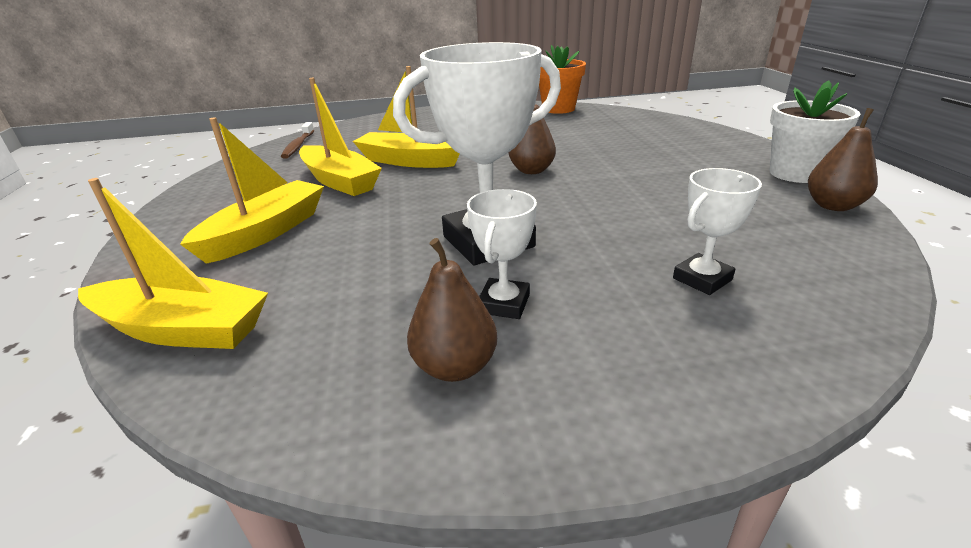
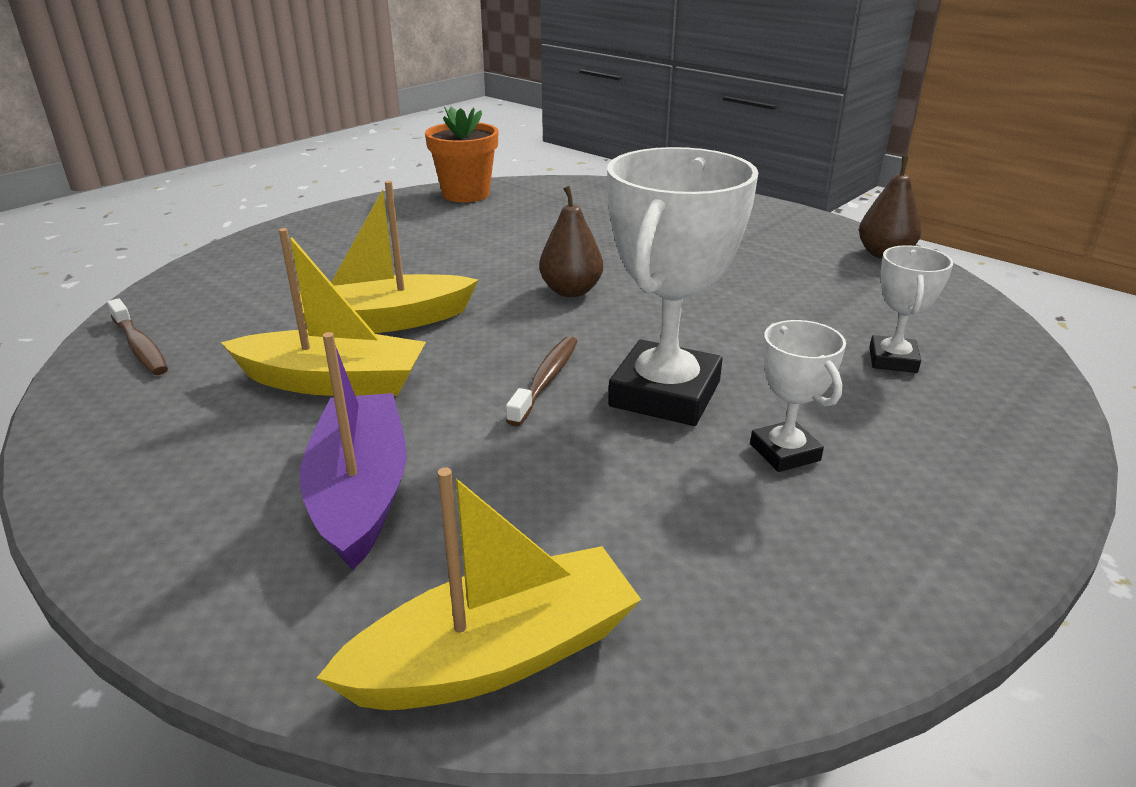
camera: 40 degrees left, 0 degrees up
(265, 232) = (360, 493): yellow boat -> purple boat
(435, 212) = (546, 380): none -> brown toothbrush
(455, 366) = (840, 530): brown pear -> none
(795, 173) = (816, 227): white flower pot -> none

